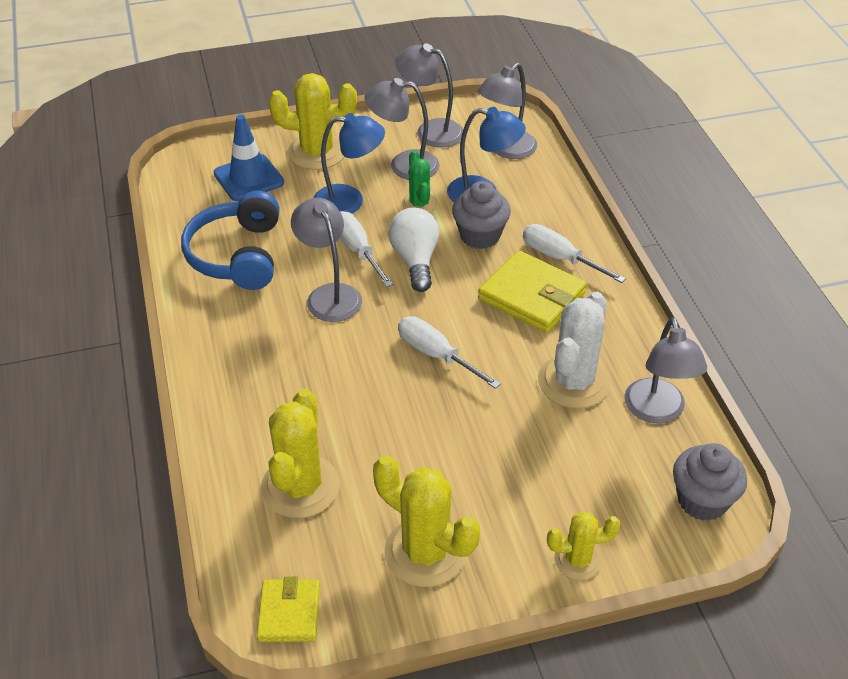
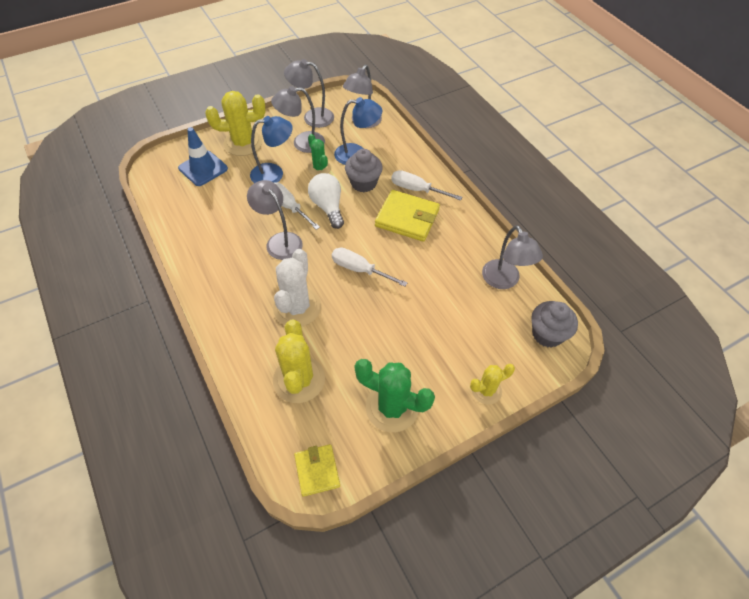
camera: 15 degrees left, 10 degrees up
(237, 255) = (210, 224): blue headphones -> none
(425, 552) = (392, 407): yellow cactus -> green cactus
(574, 382) = (449, 271): white cactus -> white cactus (297, 307)

